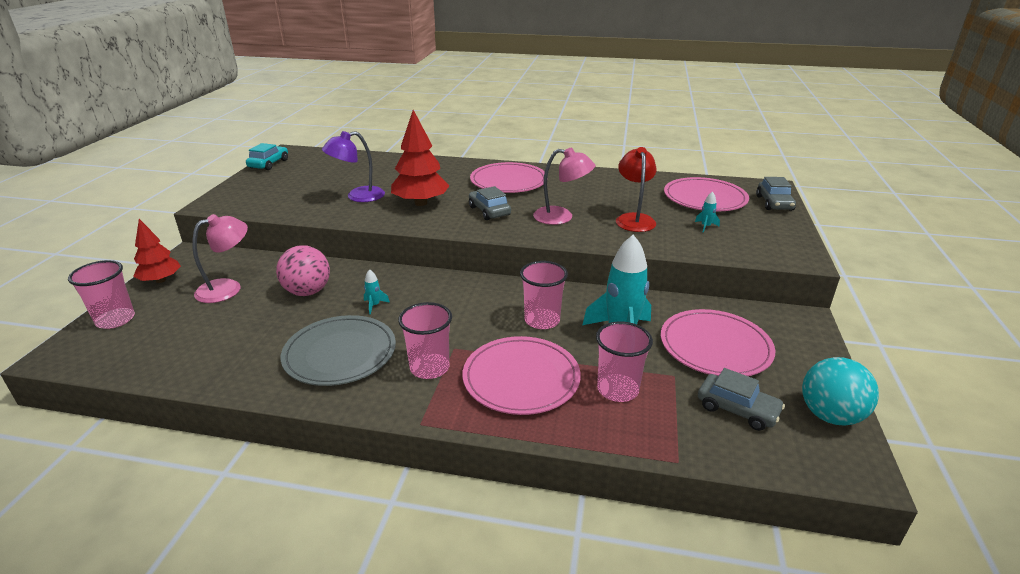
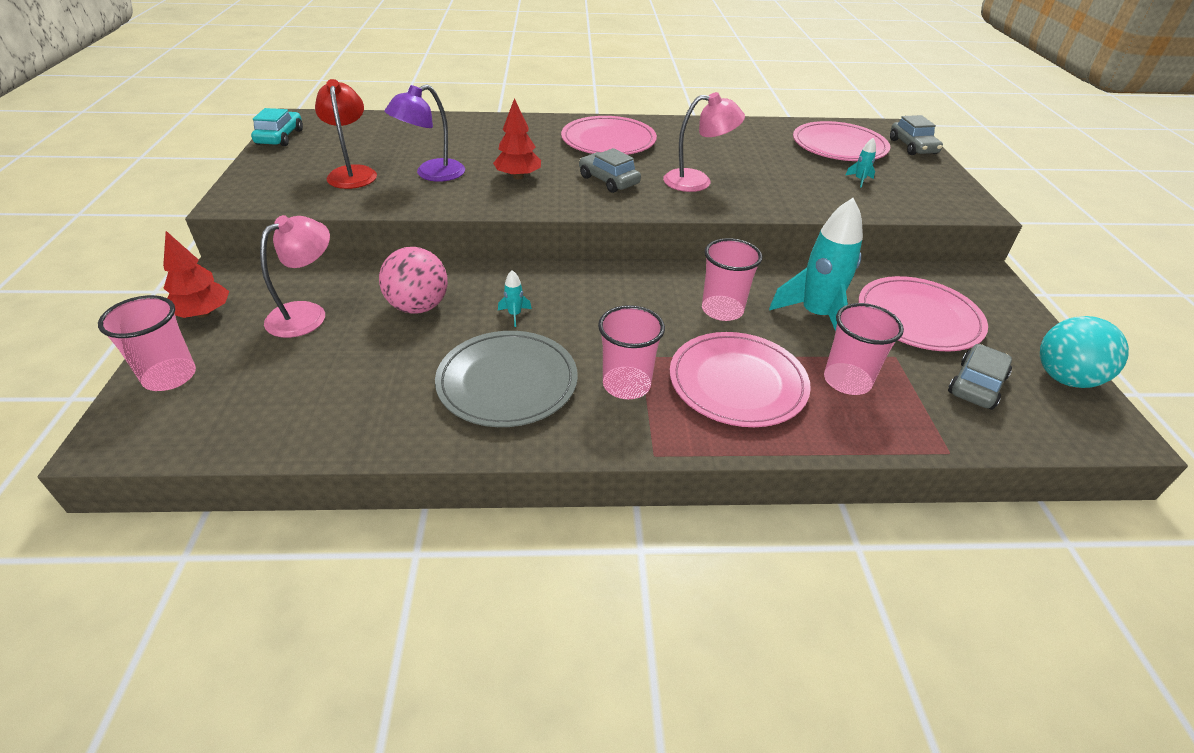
camera: 15 degrees left, 10 degrees up
(420, 203) = (518, 177): red tree -> red tree, size x0.65
(634, 219) = (779, 177): red lamp -> red lamp (352, 173)
(737, 409) = (976, 385): grey car -> grey car turned 75 degrees counterclockwise

